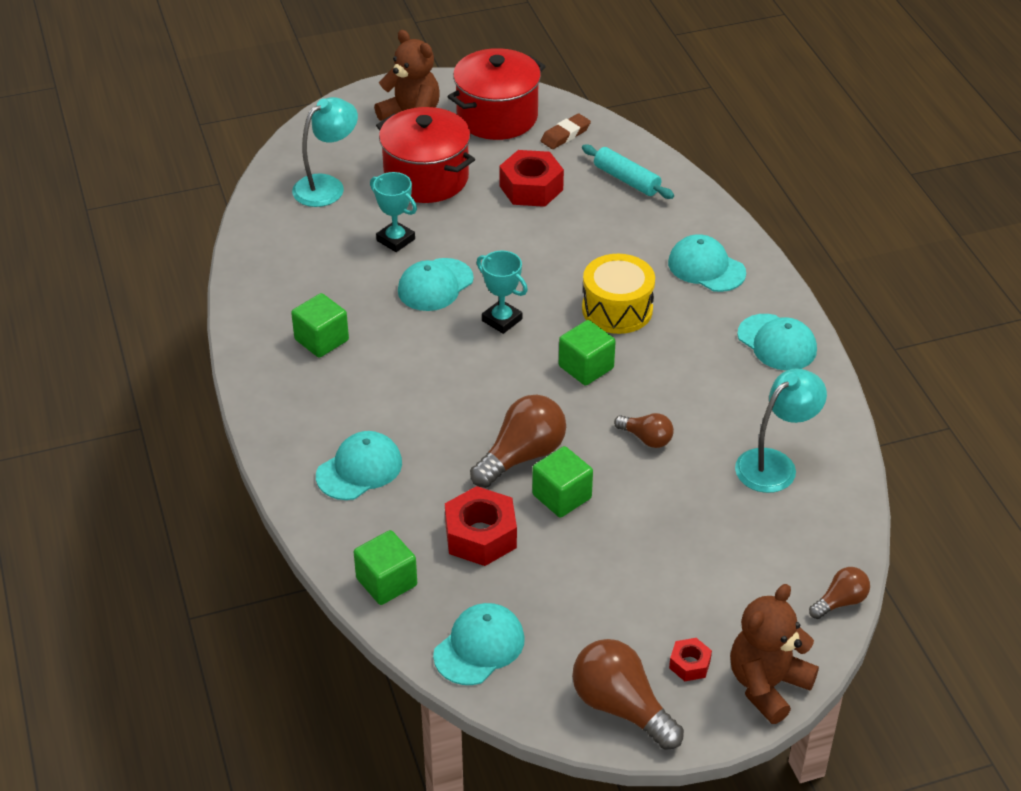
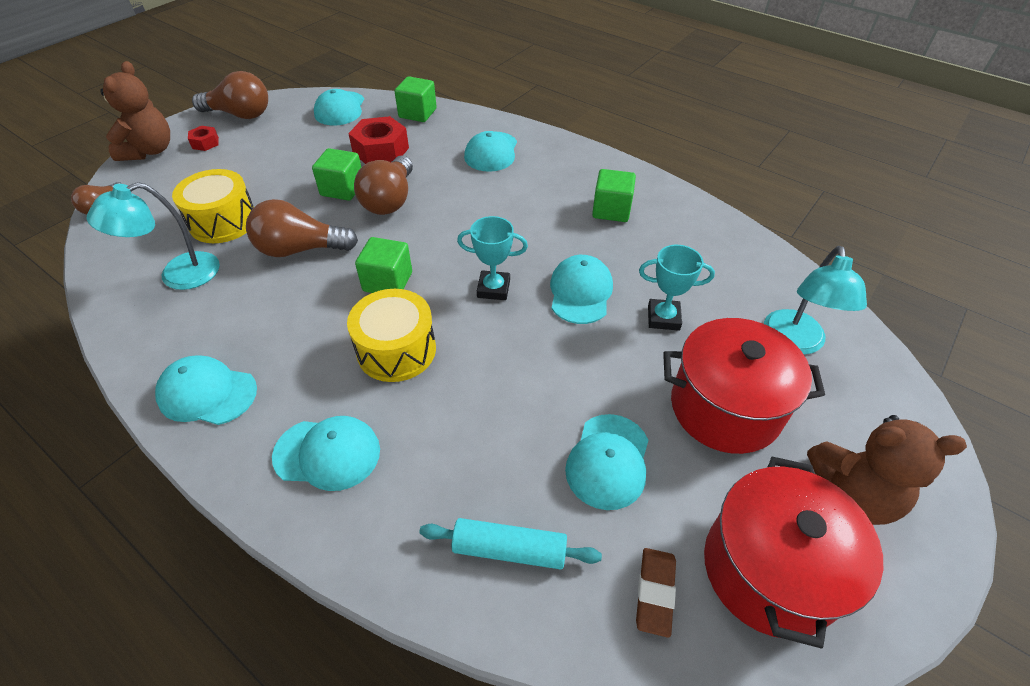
camera: 145 degrees right, 5 degrees up
(531, 188) = (608, 461): red nut -> turquoise cap
(646, 438) = (300, 249): brown light bulb -> brown light bulb, size x1.79
(710, 512) = (223, 222): none -> yellow drum
(775, 464) = (178, 275): turquoise lamp -> turquoise lamp turned 45 degrees clockwise

